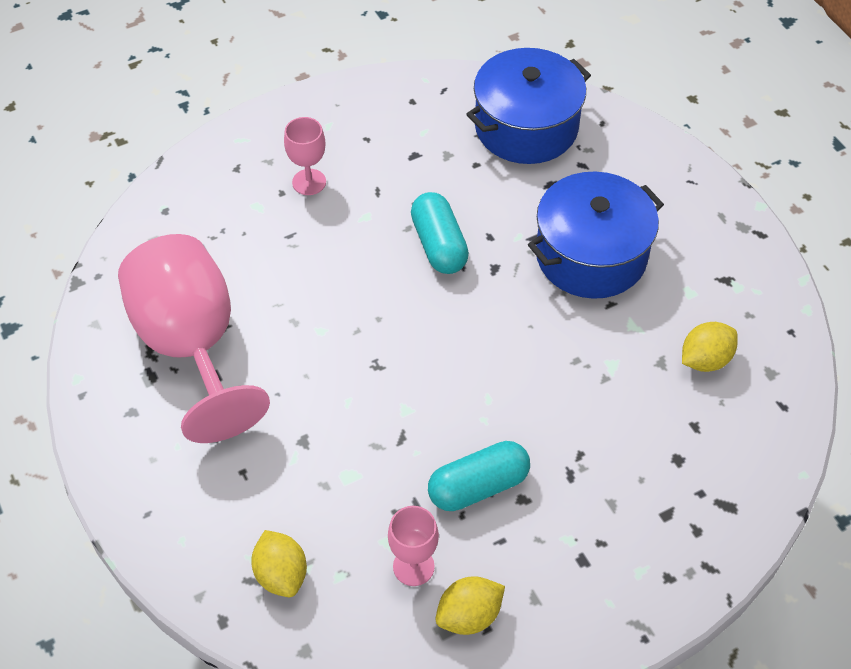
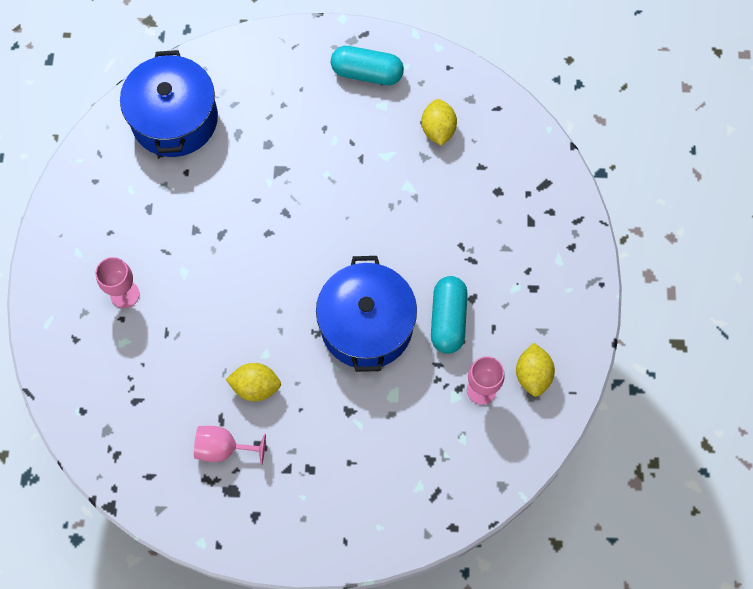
camera: 60 degrees left, 15 degrees up
(192, 346) = (223, 448): pink goblet -> pink goblet, size x0.44
(281, 574) = (441, 474): yellow lemon -> yellow lemon (256, 387)
(439, 245) = (242, 237): turquoise capsule -> turquoise capsule (367, 73)
(591, 255) = (314, 146): blue pot -> blue pot (366, 325)

